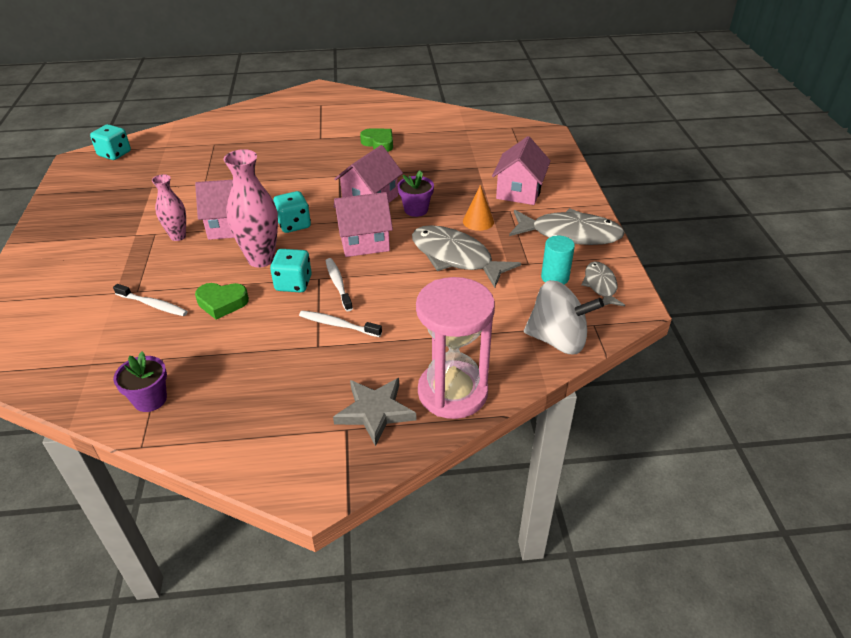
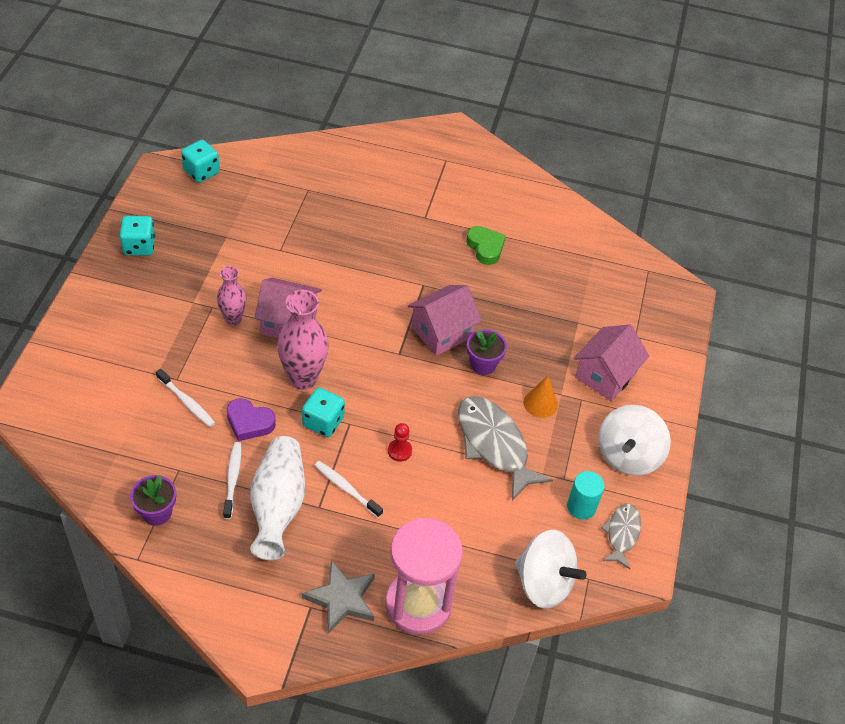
camera: 15 degrees right, 10 degrees up
(222, 303) = (249, 423): green heart -> purple heart
(277, 357) = (278, 506): none -> white vase
(294, 224) = (351, 342): turquoise dice -> turquoise dice (139, 246)
(338, 284) = (365, 438): white toothbrush -> white toothbrush (232, 479)
(364, 242) = (412, 391): pink house -> none
(374, 284) = (399, 451): none -> red pawn
(570, 234) = (628, 455): grey fish -> white spinning top

